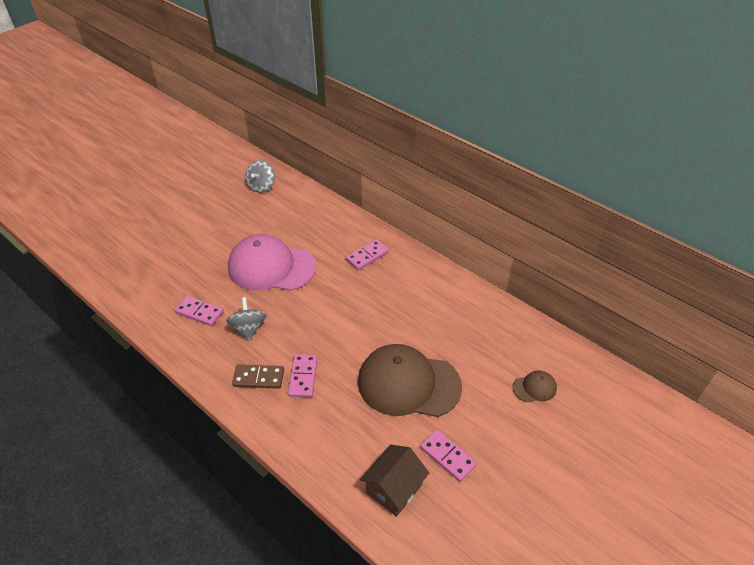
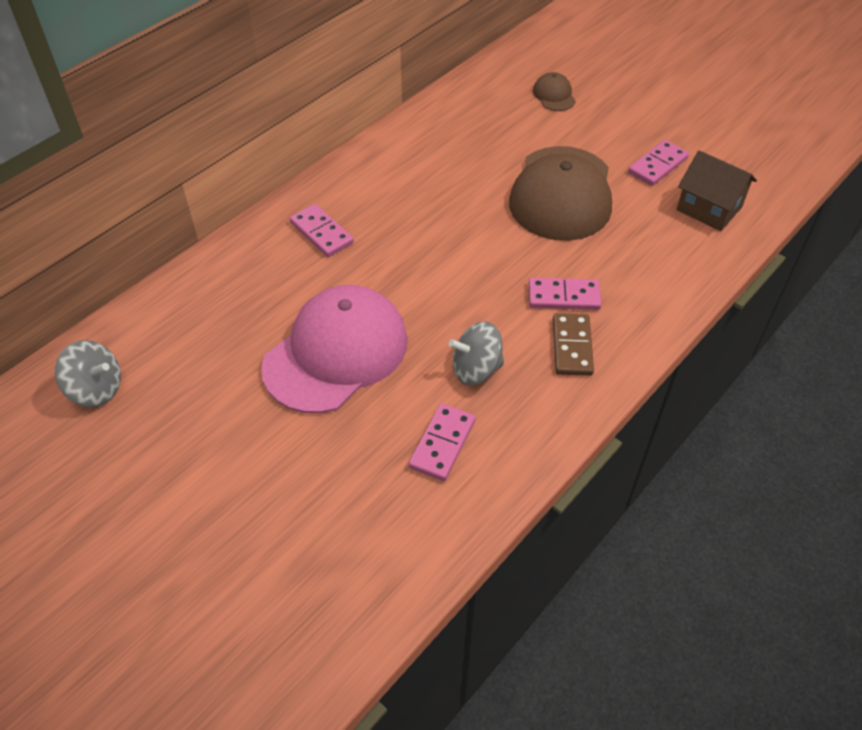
camera: 90 degrees left, 5 degrees up
(271, 267) = (336, 353): pink cap -> pink cap turned 150 degrees counterclockwise

